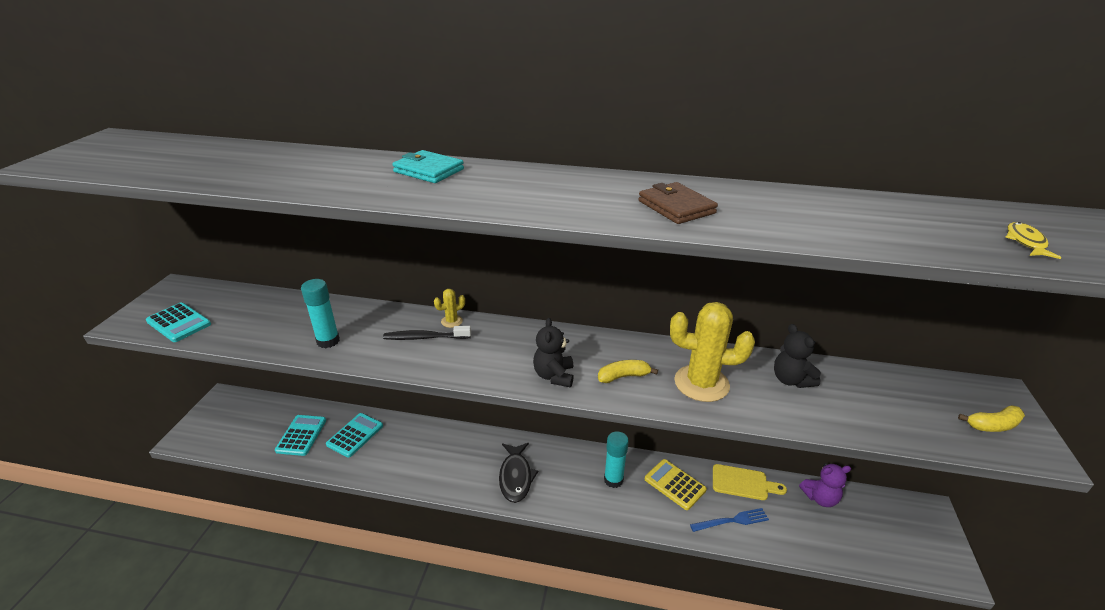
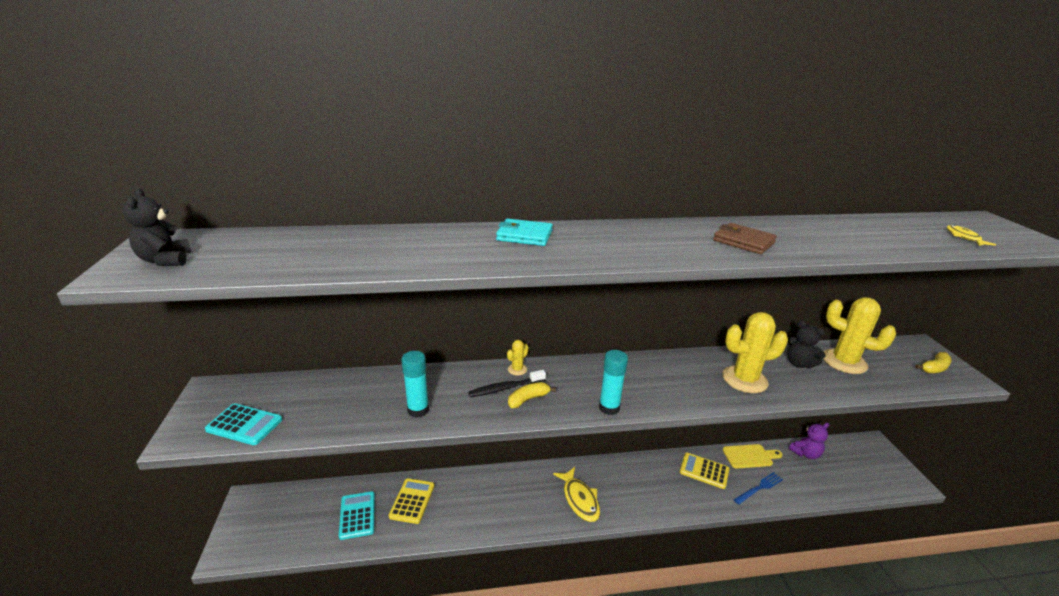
camera: 20 degrees left, 5 degrees down
(355, 435) = (412, 501): turquoise calculator -> yellow calculator
(516, 477) = (579, 499): black fish -> yellow fish
(554, 376) = (636, 397): black teddy bear -> black teddy bear (165, 260)
(613, 480) = (657, 480): turquoise glue stick -> turquoise glue stick (609, 408)
(623, 376) = (687, 386): yellow banana -> yellow banana (528, 399)
(858, 390) = (844, 362): none -> yellow cactus

